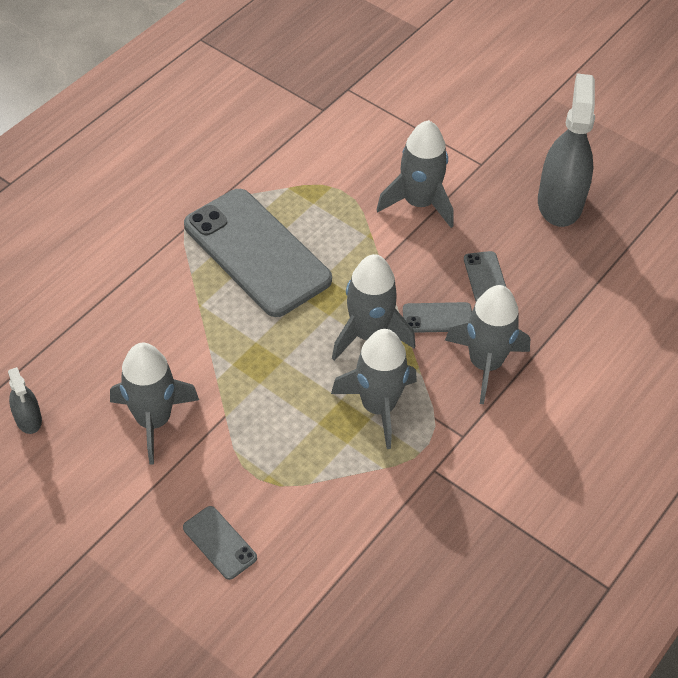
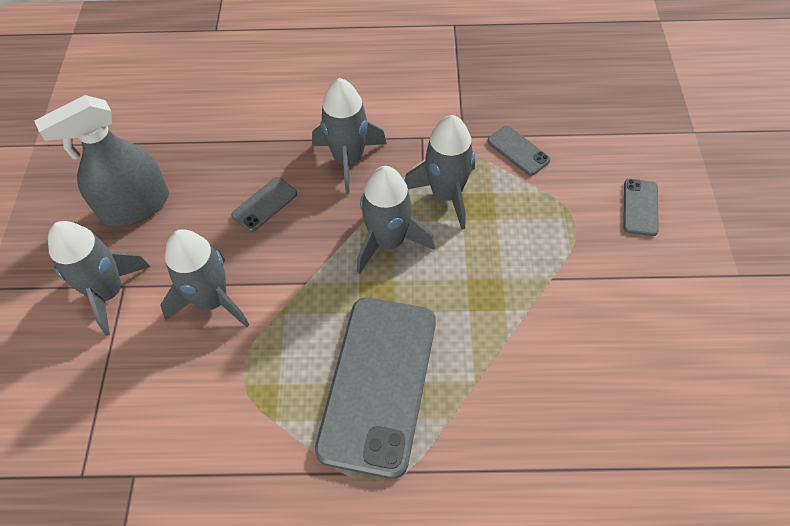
camera: 125 degrees left, 5 degrees up
(28, 419) = (707, 413): grey spray bottle -> none
(153, 420) = (607, 321): grey rocket -> grey rocket (108, 293)
(437, 318) = (332, 210): grey phone -> grey phone (518, 151)

